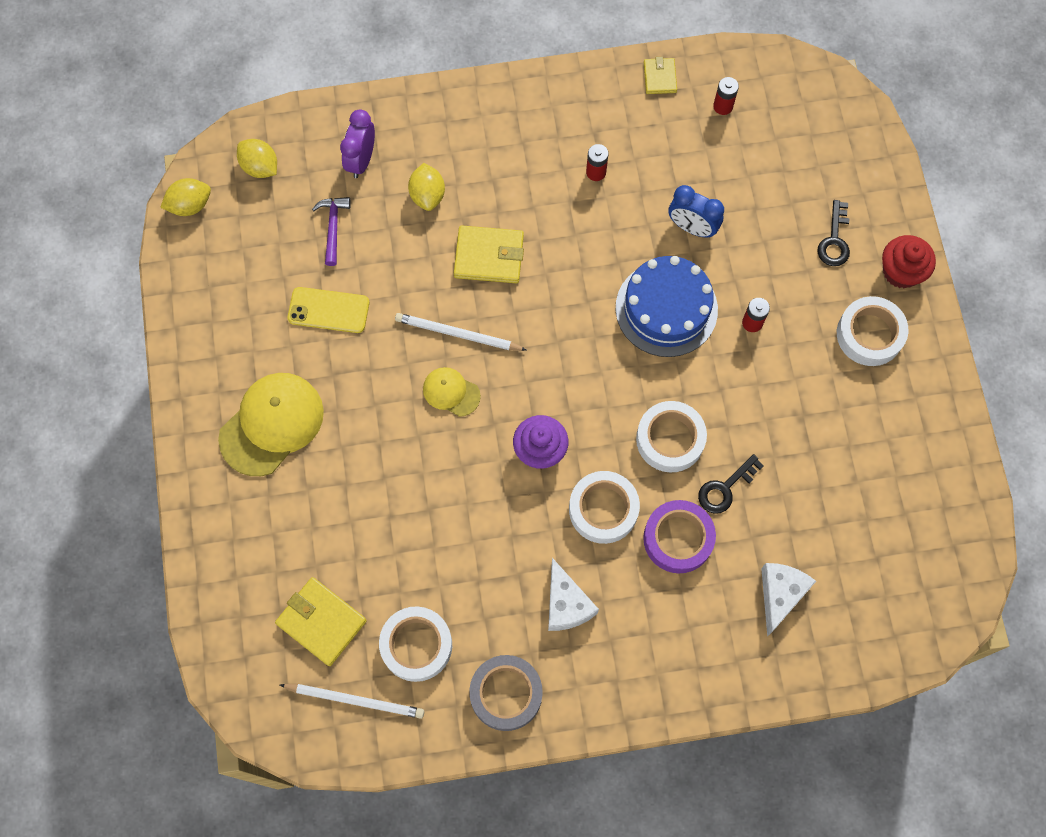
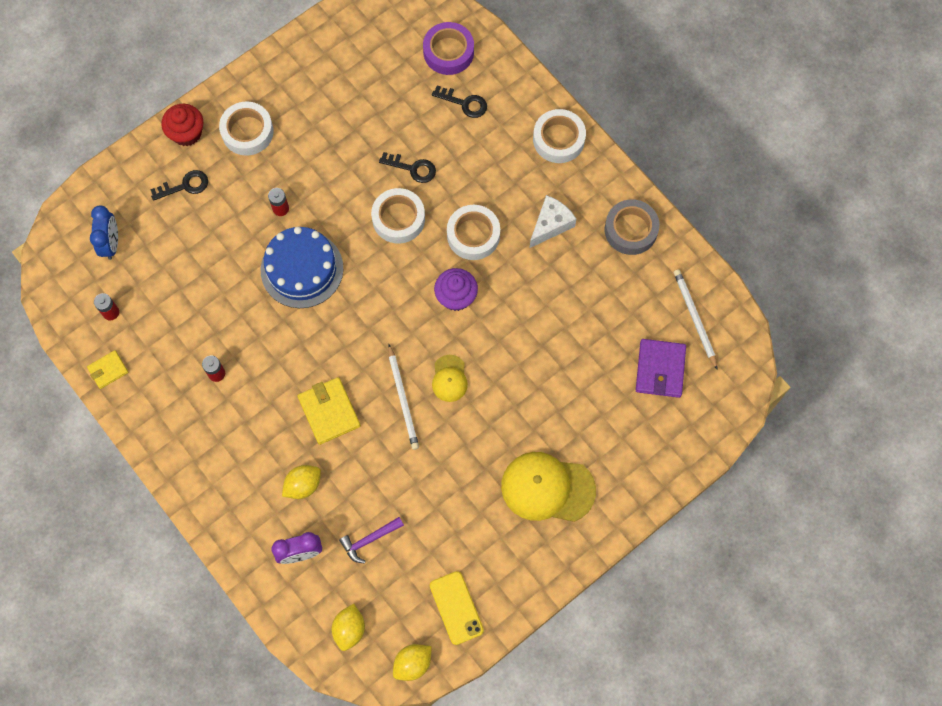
camera: 120 degrees left, 0 degrees up
(190, 205) = (413, 663): yellow lemon -> yellow lemon turned 75 degrees counterclockwise
(321, 622) = (660, 369): yellow wallet -> purple wallet
(328, 310) = (438, 502): yellow phone -> yellow phone (456, 607)
(416, 645) = (636, 301): white tape -> white tape (558, 139)
(678, 539) = (465, 180): purple tape -> purple tape (448, 52)
(692, 227) = (227, 284): blue clock -> blue clock (111, 243)
(780, 594) = (464, 103): white cheese -> black key

